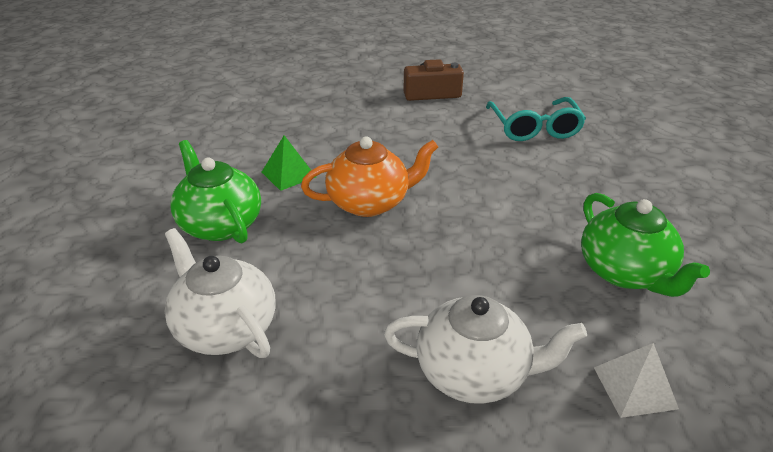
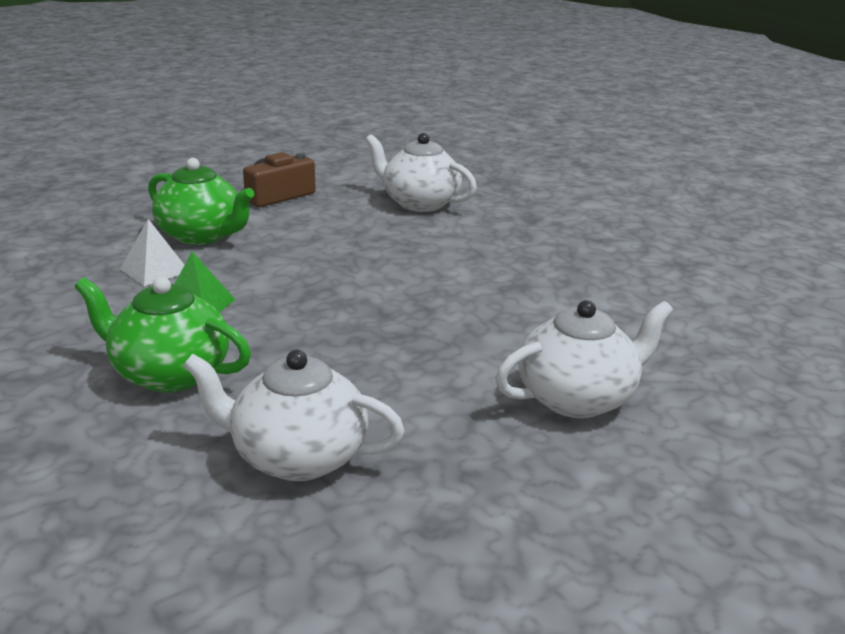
camera: 35 degrees left, 10 degrees down
(370, 202) = (325, 304): orange teapot -> none
(534, 128) = (419, 203): turquoise glasses -> white teapot
(625, 272) = (614, 289): green teapot -> green teapot (202, 235)
(634, 387) = (702, 361): white pyramid -> white pyramid (154, 270)

